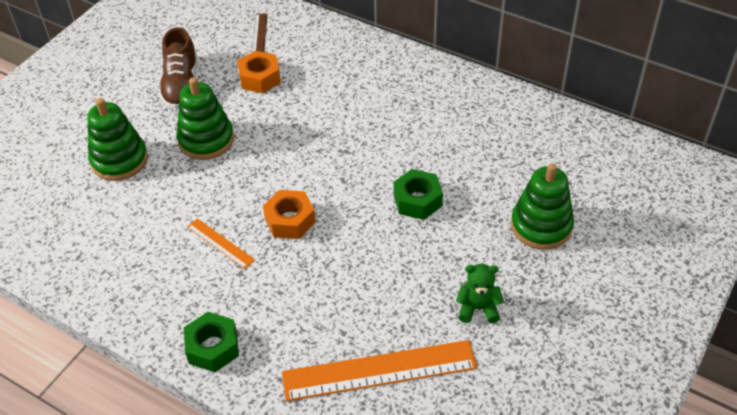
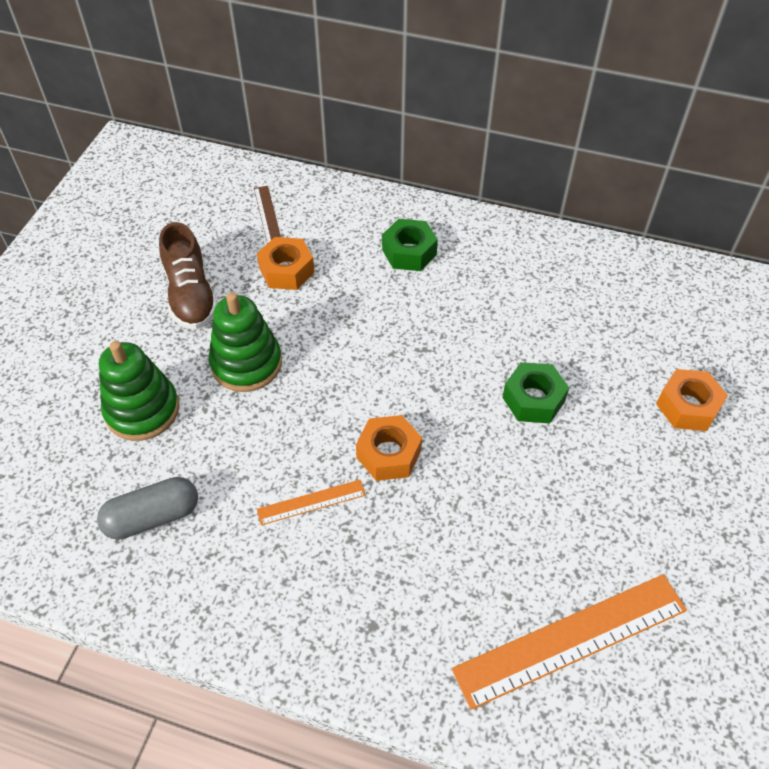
camera: 15 degrees left, 5 degrees up
(103, 233) = (153, 517): none -> grey capsule
(213, 347) = (351, 652): green nut -> green nut (409, 252)
(220, 243) = (311, 502): orange ruler -> orange ruler turned 45 degrees counterclockwise
(478, 308) = (656, 528): green teddy bear -> none
(541, 226) = (687, 406): green stacking toy -> orange nut

